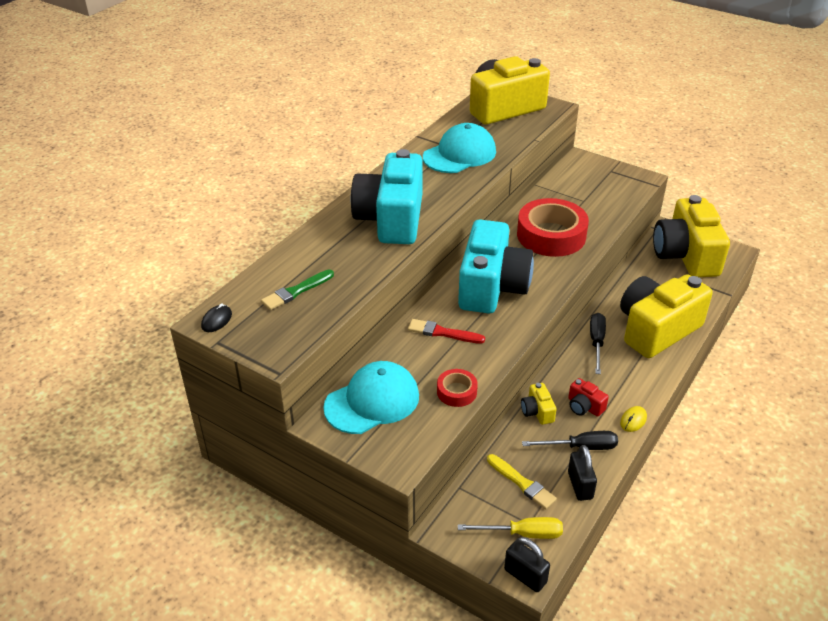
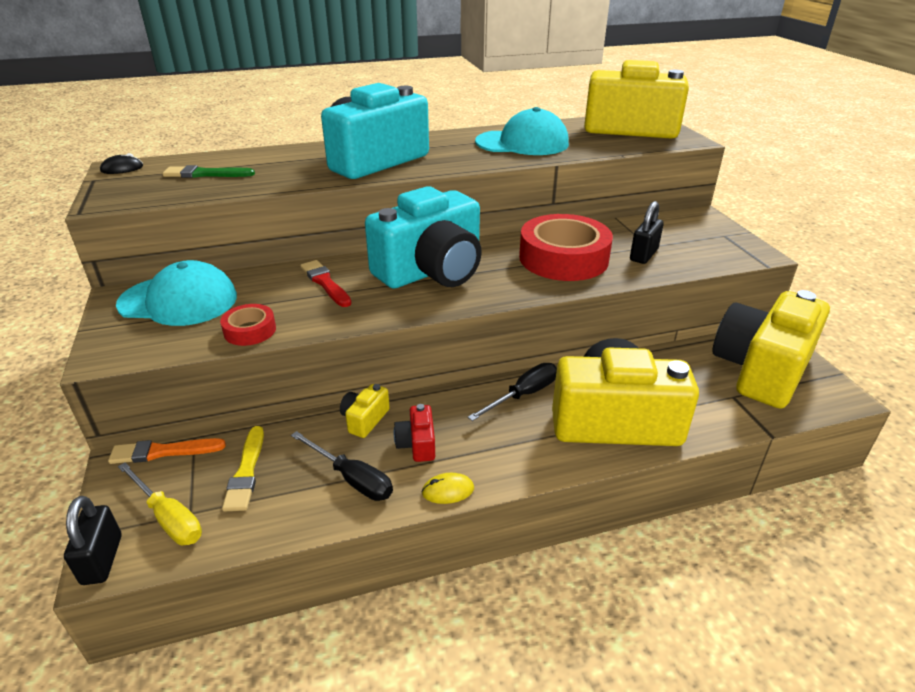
camera: 40 degrees right, 5 degrees down
(456, 507) = (163, 452): none -> orange brush
(580, 485) = (291, 514): black padlock -> black padlock (643, 255)

